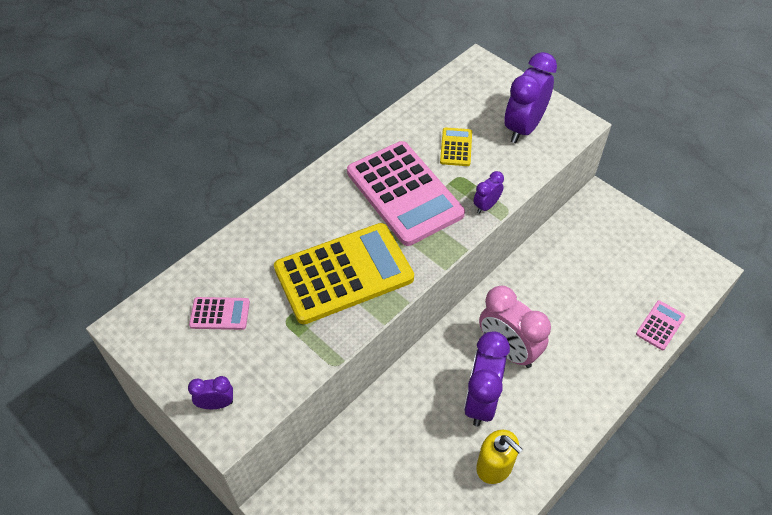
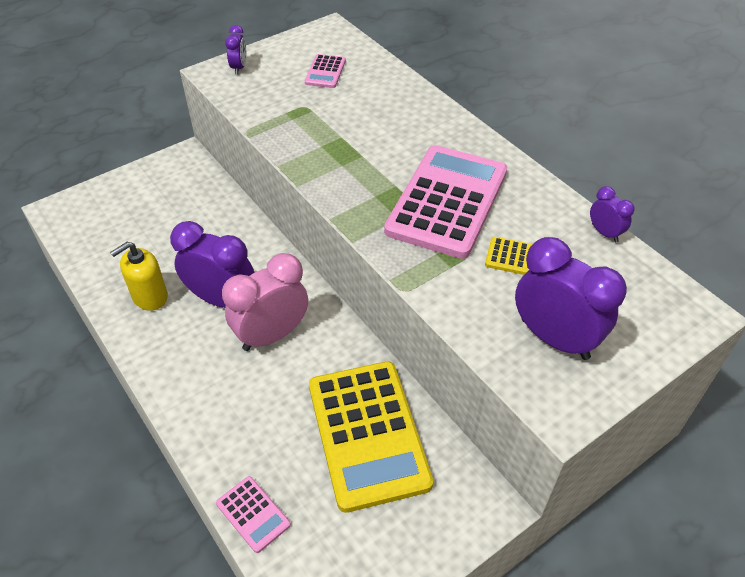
camera: 100 degrees right, 5 degrees down
(344, 273) = (346, 145): yellow calculator -> yellow calculator (368, 434)
(404, 193) = (447, 201): pink calculator -> pink calculator turned 135 degrees clockwise
(486, 206) = (414, 269): purple clock -> purple clock (604, 233)

